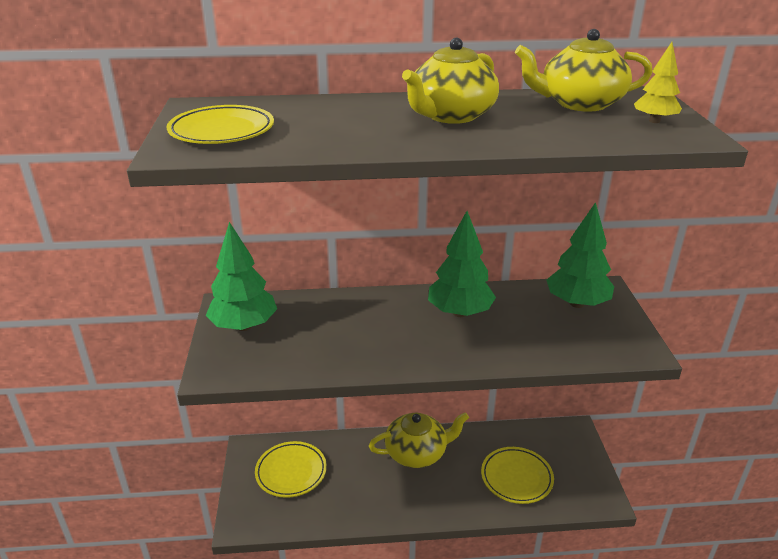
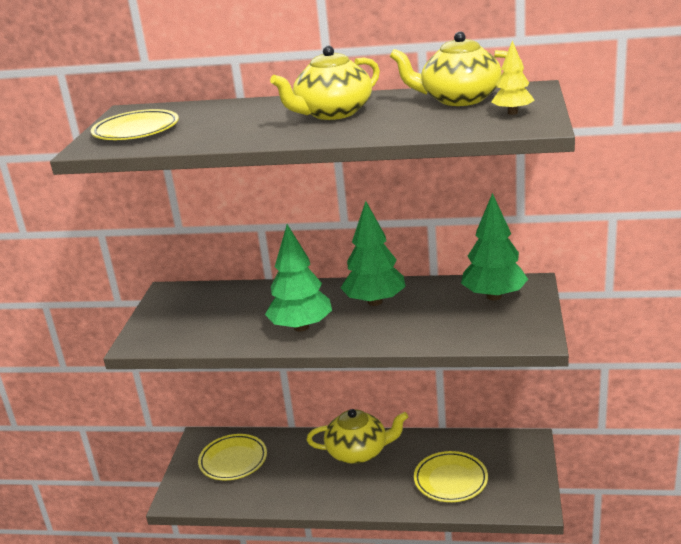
camera: 15 degrees right, 5 degrees down
(244, 326) = (176, 308): green tree -> green tree (301, 327)

